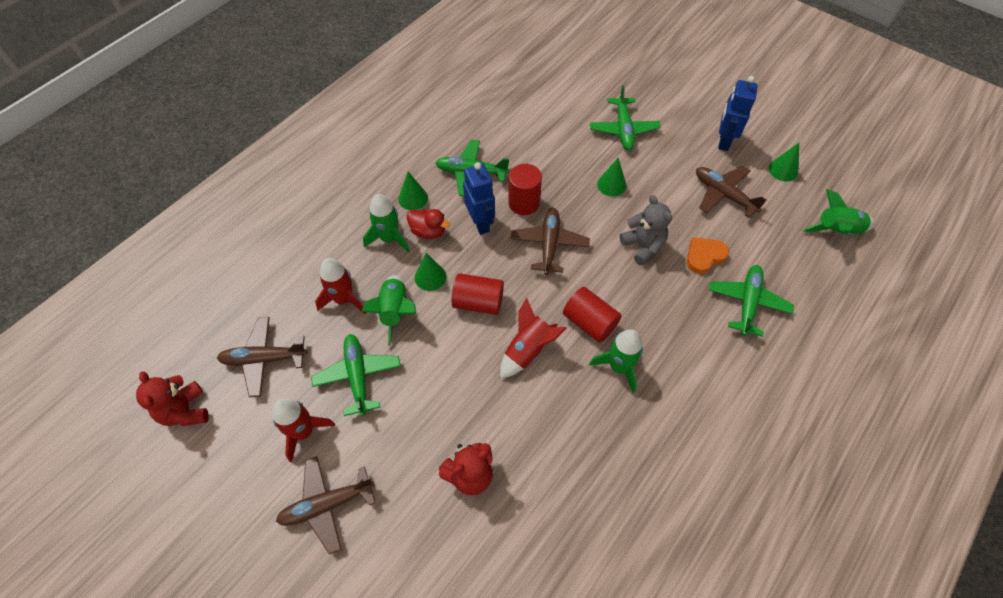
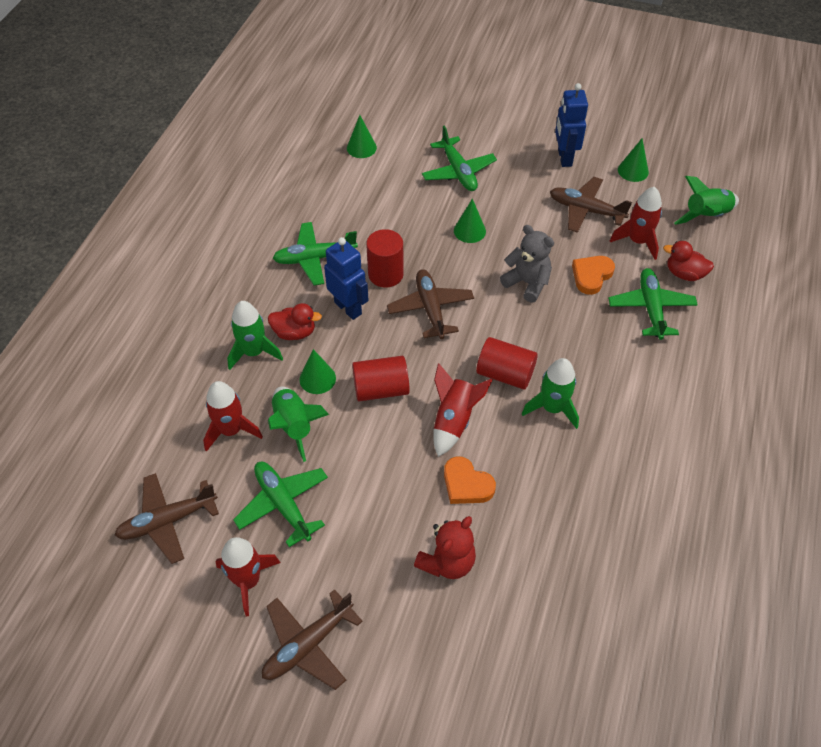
camera: 20 degrees left, 5 degrees down
(185, 411) = (99, 605): red teddy bear -> none
(413, 198) = (262, 303): green cone -> green cone (361, 148)
(515, 411) = (466, 484): none -> orange heart
(760, 236) = (637, 241): none -> red rocket
(793, 280) = (684, 274): none -> red duck

